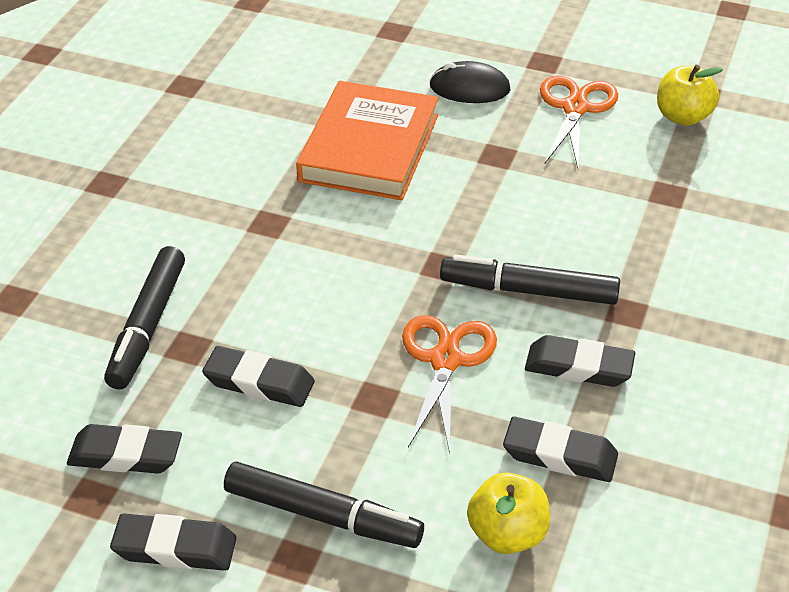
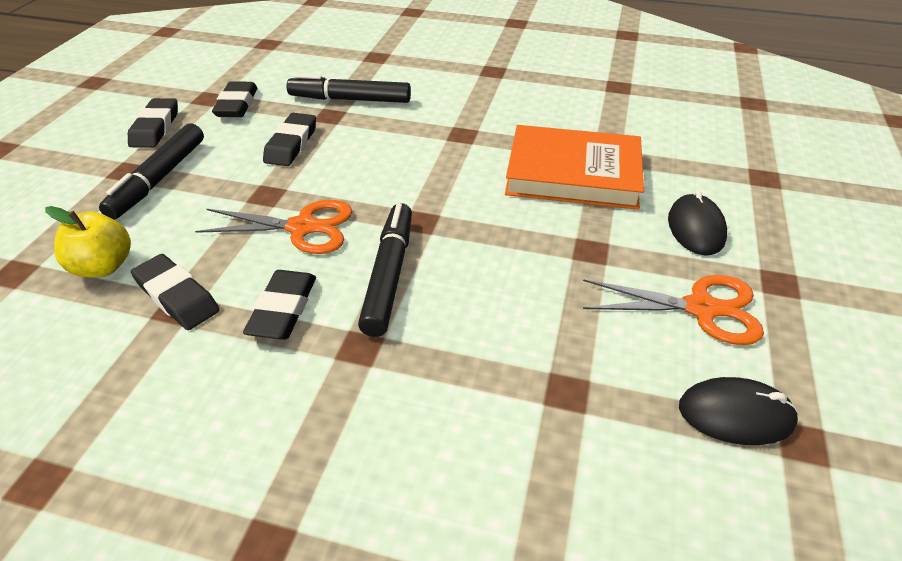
camera: 85 degrees right, 0 degrees up
(560, 455) = (177, 296): black eraser -> black eraser turned 60 degrees counterclockwise
(683, 117) = (735, 415): yellow apple -> black mouse

